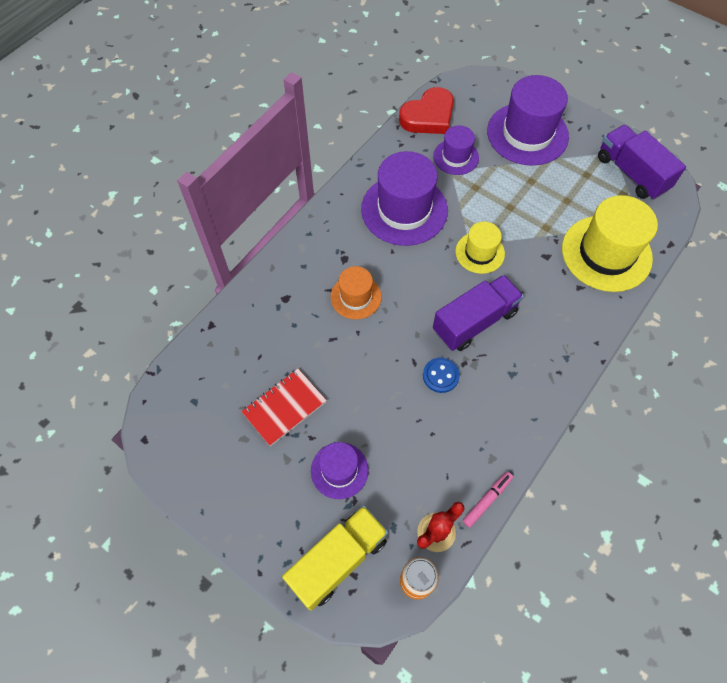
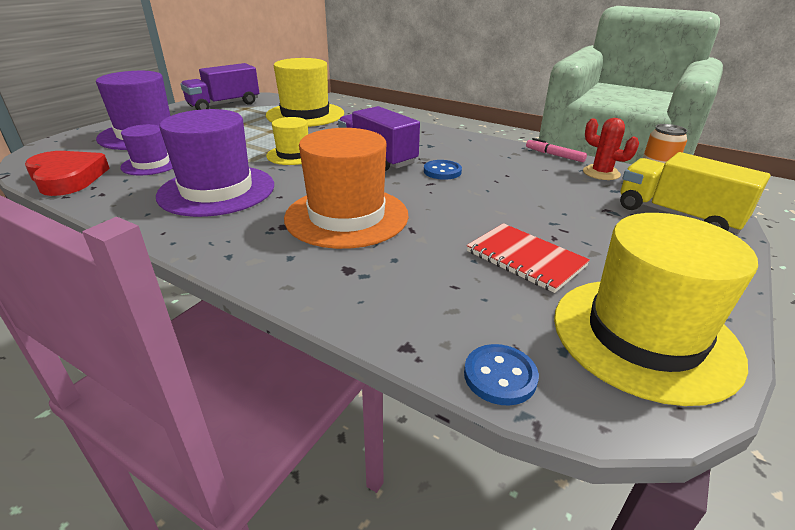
camera: 95 degrees left, 30 degrees down
(182, 365) = (500, 376): none -> blue button
(196, 450) = (644, 336): none -> yellow hat
(339, 470) = (580, 218): purple hat -> none
(356, 297) = (347, 216): orange hat -> orange hat, size x1.81

